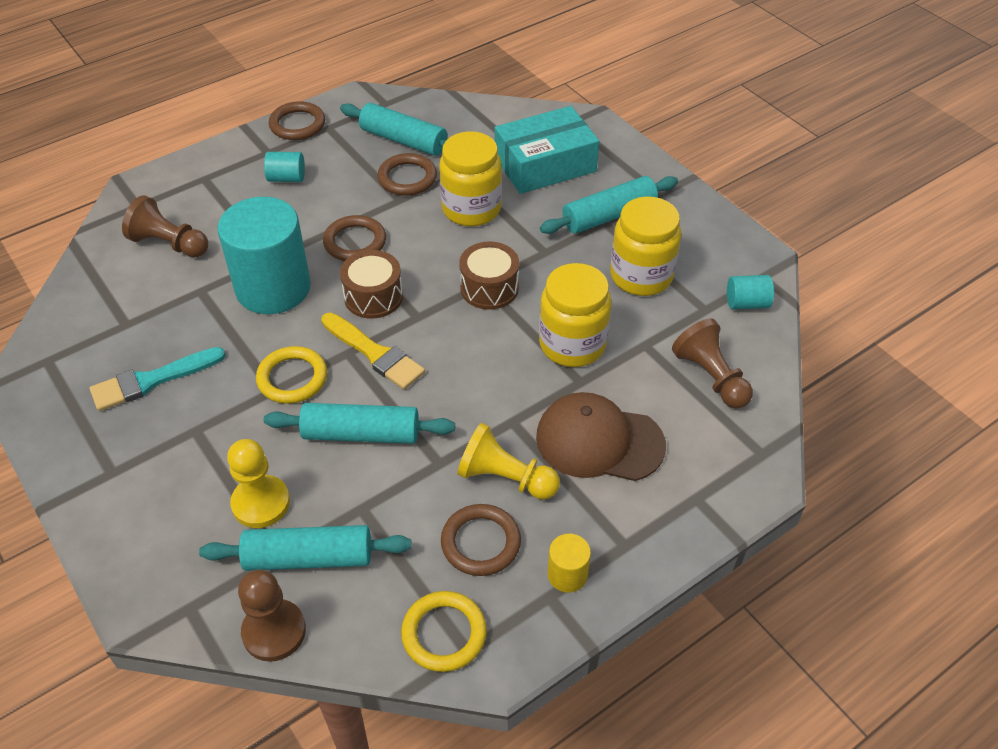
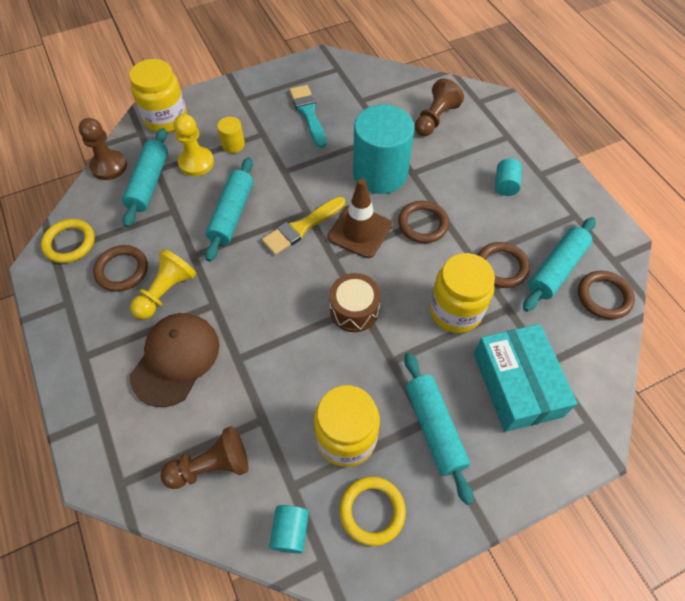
camera: 100 degrees right, 10 degrees up
(292, 378) = (291, 181): yellow ring -> yellow ring (372, 511)
(297, 124) = (578, 194): brown ring -> brown ring (604, 297)
(373, 296) = (359, 231): brown drum -> brown traffic cone
(567, 575) = (77, 316): yellow cylinder -> yellow cylinder (233, 145)
(572, 344) = (277, 360): yellow jar -> yellow jar (166, 119)

